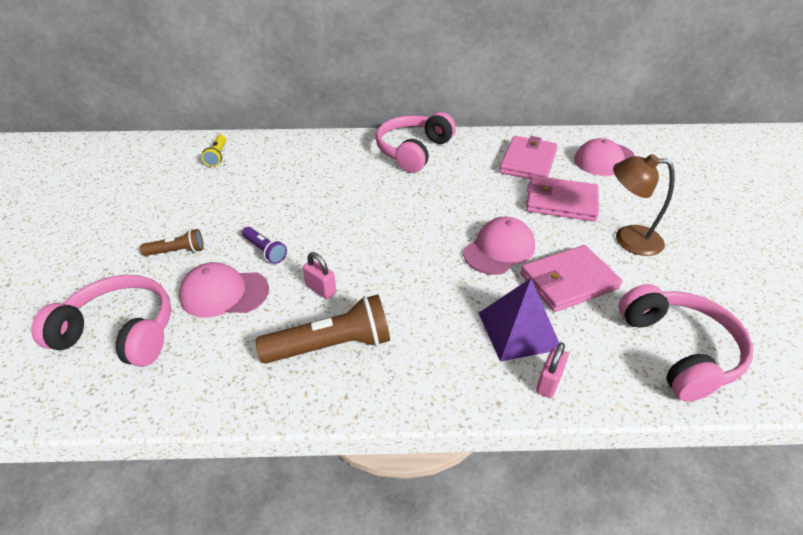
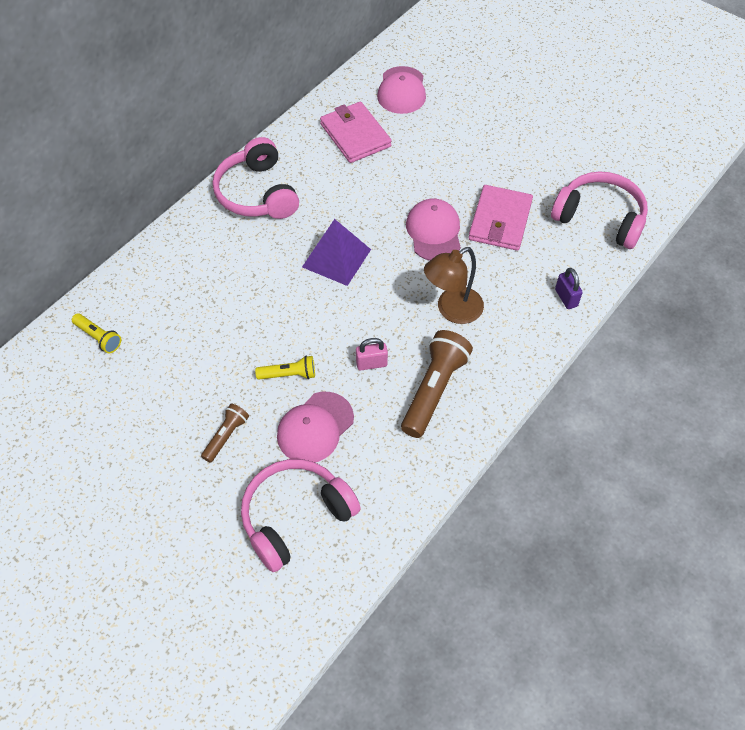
camera: 50 degrees left, 15 degrees up
(265, 251) = (289, 375): purple flashlight -> yellow flashlight
(518, 330) = (515, 280): purple pyramid -> purple pyramid (336, 258)
(548, 382) = (566, 298): pink padlock -> purple padlock
(561, 202) = (422, 157): pink wallet -> none
(628, 239) = (494, 156): brown lamp -> brown lamp (452, 310)

